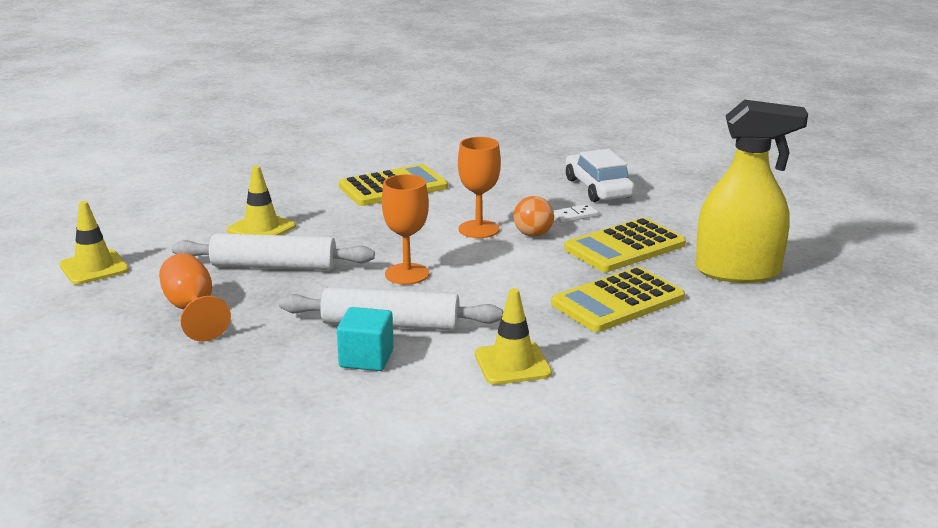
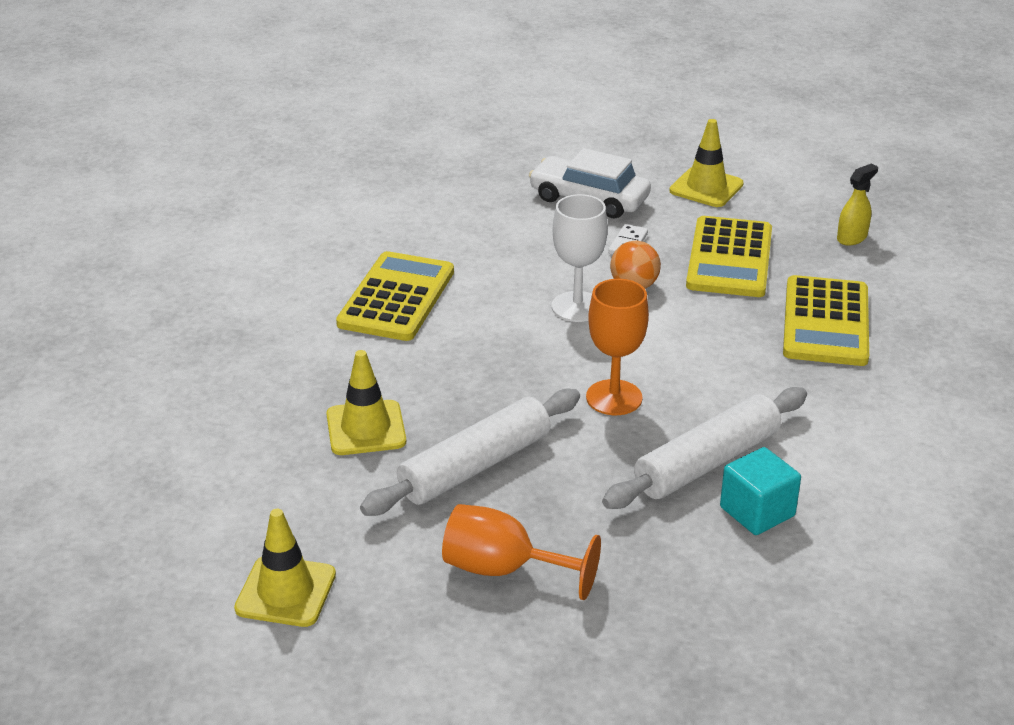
camera: 45 degrees left, 10 degrees up
(478, 229) = (577, 307): orange goblet -> white goblet
(512, 364) = (868, 438): yellow traffic cone -> yellow traffic cone (706, 187)
(738, 271) = (852, 238): yellow spray bottle -> yellow spray bottle, size x0.41

